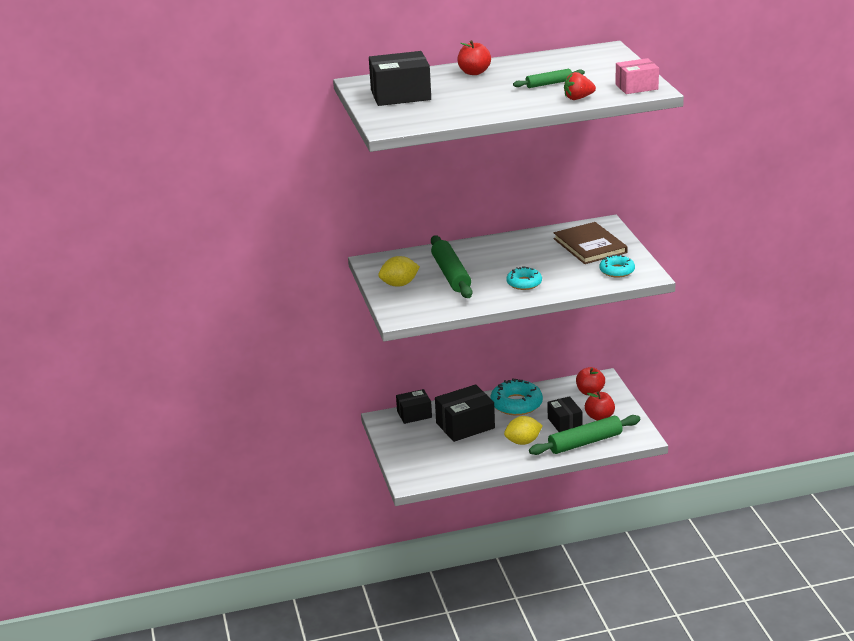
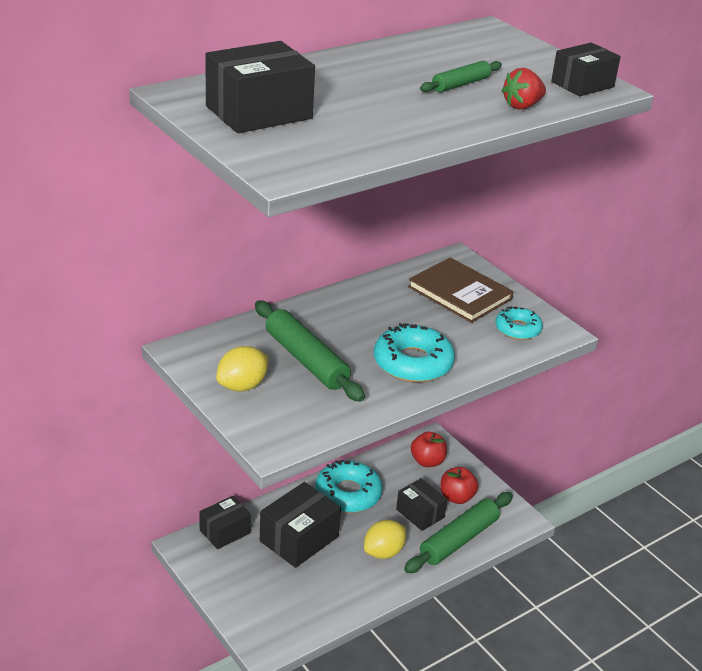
camera: 25 degrees left, 5 degrees up
(474, 72) = (339, 70): red apple -> none
(524, 283) = (413, 363): turquoise donut -> turquoise donut, size x1.63
(636, 87) = (582, 84): pink box -> black box

